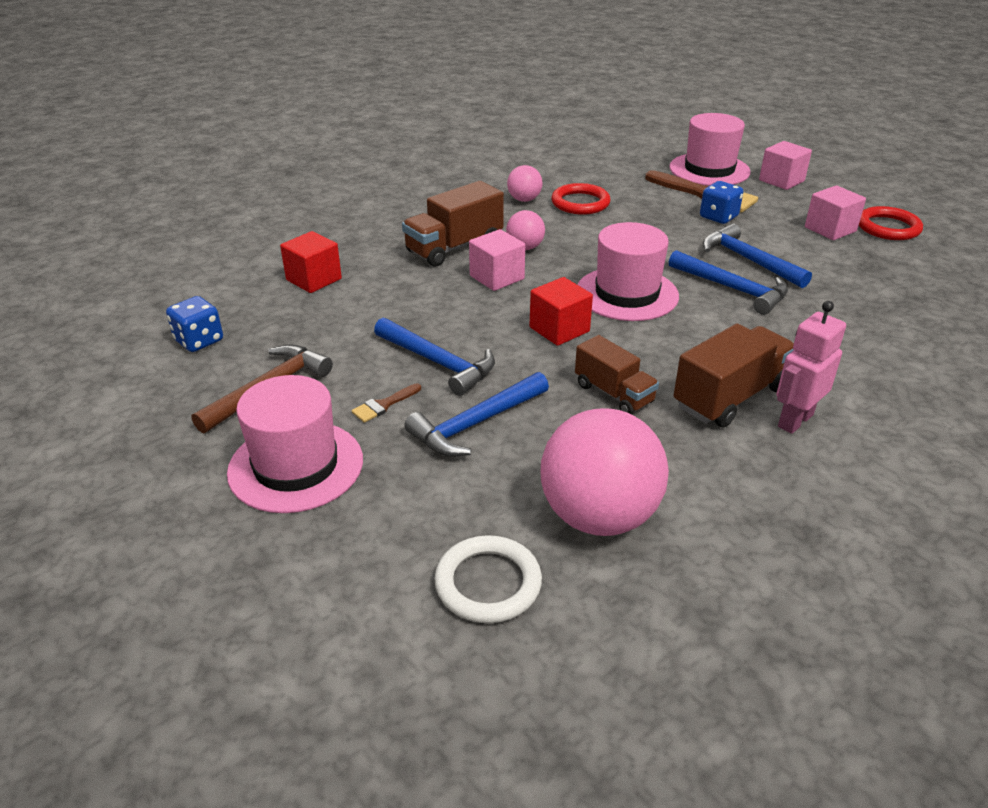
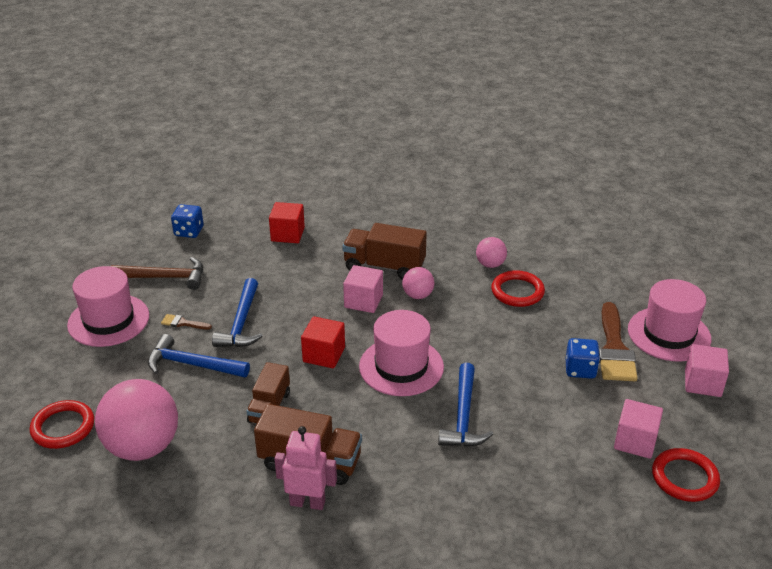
camera: 55 degrees right, 0 degrees up
(488, 583) = (63, 427): white ring -> red ring
(748, 260) = (520, 410): blue hammer -> none

